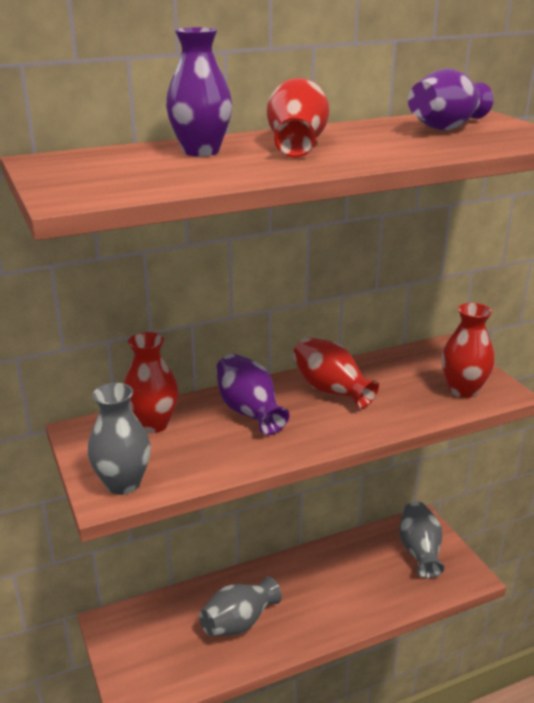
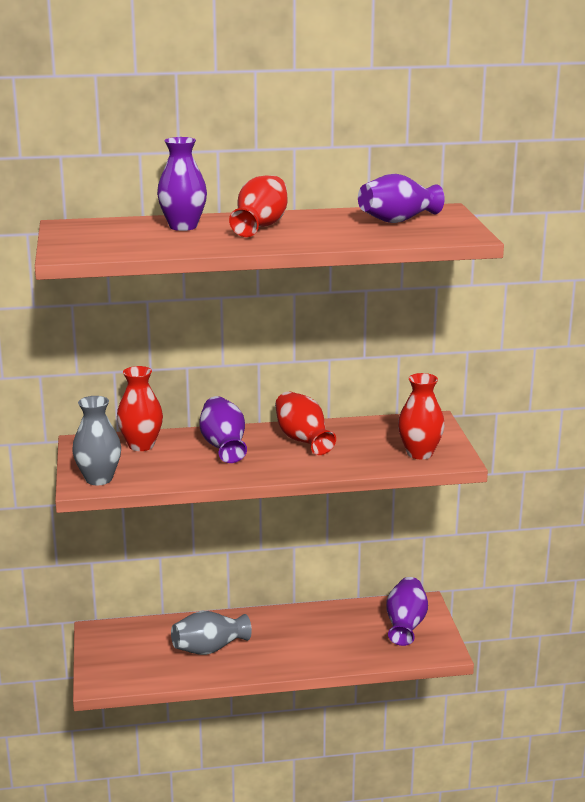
camera: 15 degrees right, 5 degrees down
(419, 551) = (405, 625): grey vase -> purple vase

